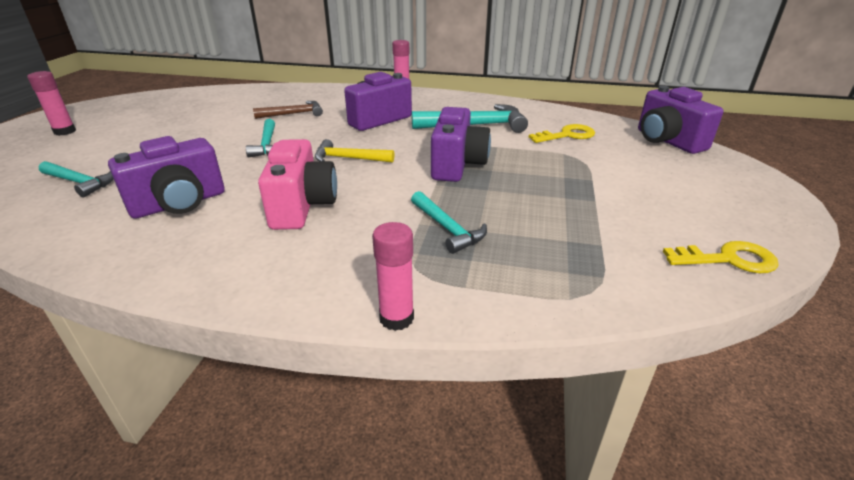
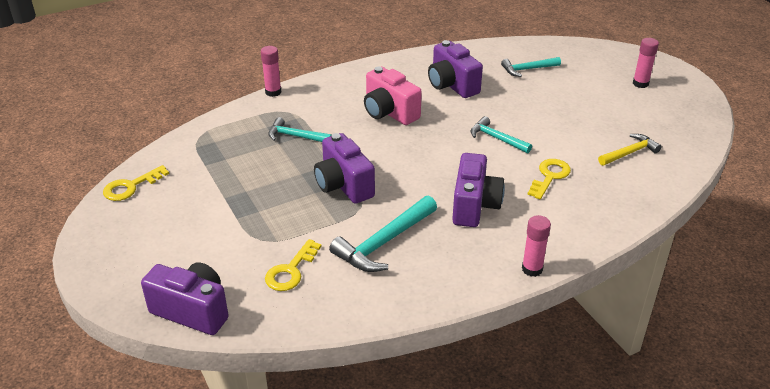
camera: 140 degrees right, 5 degrees up
(179, 203) = (452, 85): purple camera -> purple camera turned 45 degrees counterclockwise
(294, 114) = (549, 177): brown hammer -> yellow key
(348, 158) = (423, 154): yellow hammer -> yellow hammer (630, 152)

